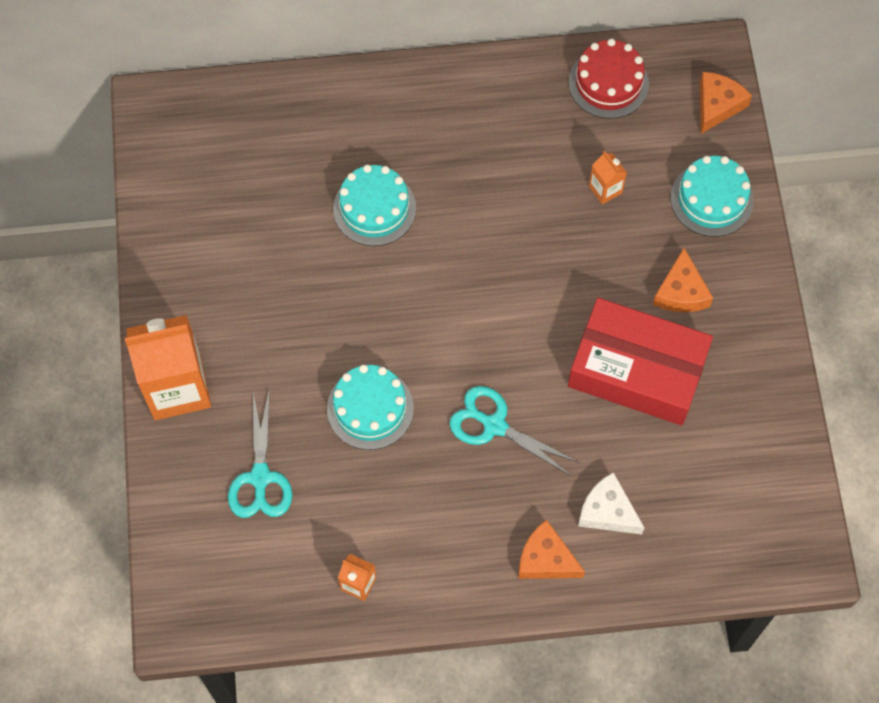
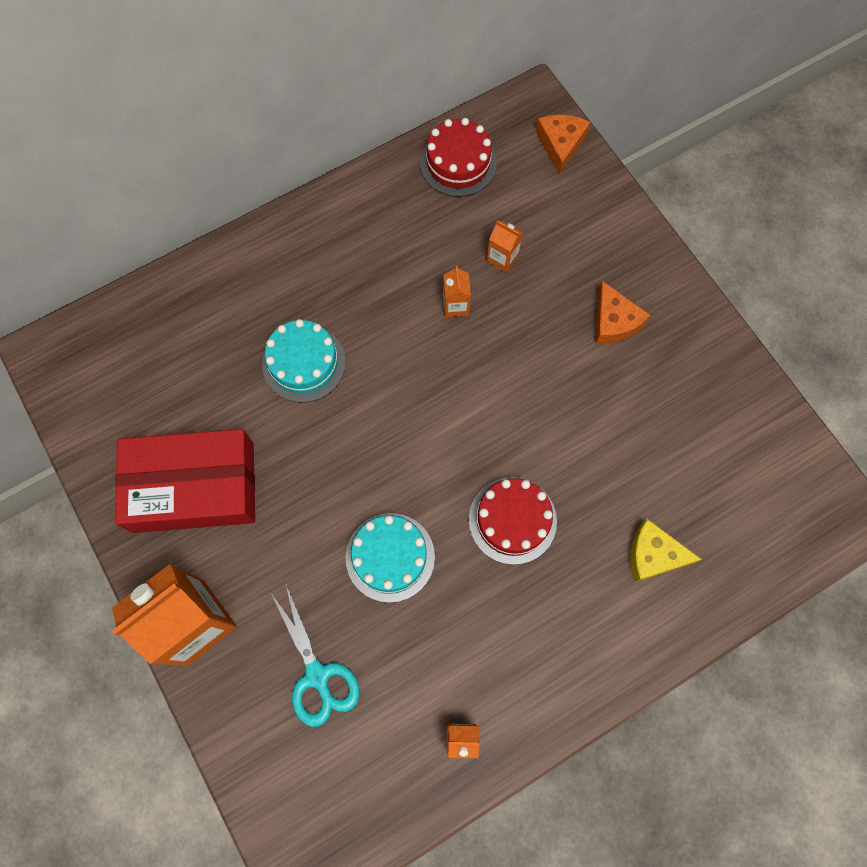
camera: 25 degrees left, 5 degrees up
(494, 425) = (512, 520): turquoise scissors -> red cake
(539, 214) = (455, 305): none -> orange carton
(546, 559) = (622, 628): orange cheese -> none
(607, 511) = (653, 555): white cheese -> yellow cheese
(637, 370) = (612, 410): red box -> red box (194, 487)
(711, 199) = (597, 228): turquoise cake -> none

